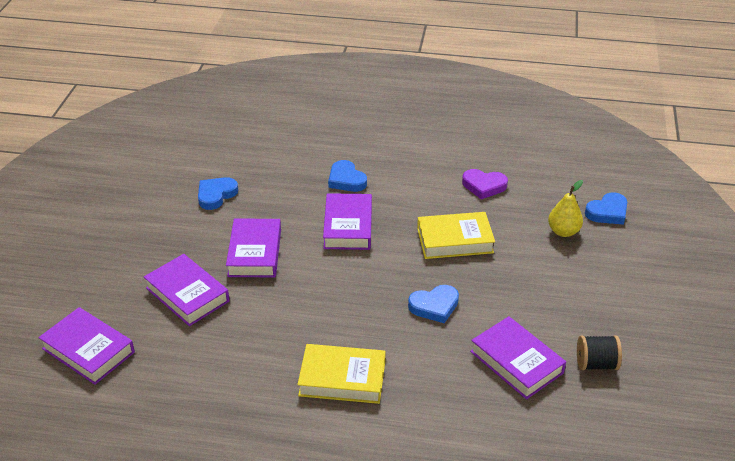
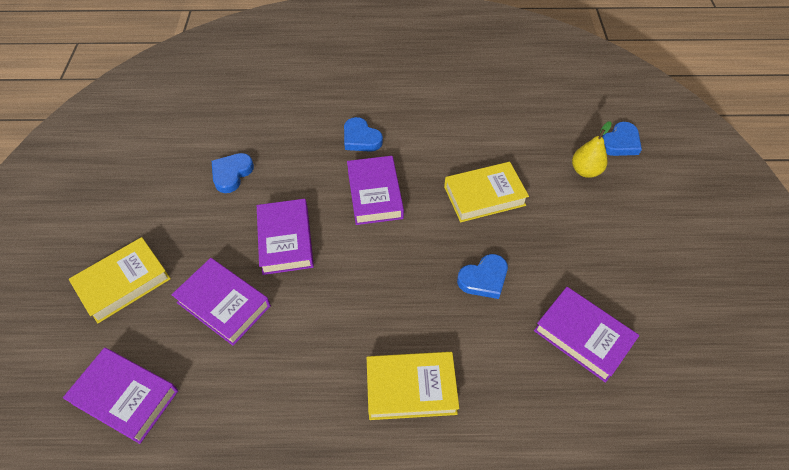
camera: 10 degrees left, 15 degrees up
(101, 267) = (123, 283): none -> yellow book
(484, 186) = (496, 128): purple heart -> none
(596, 364) = (660, 325): black spool -> none

